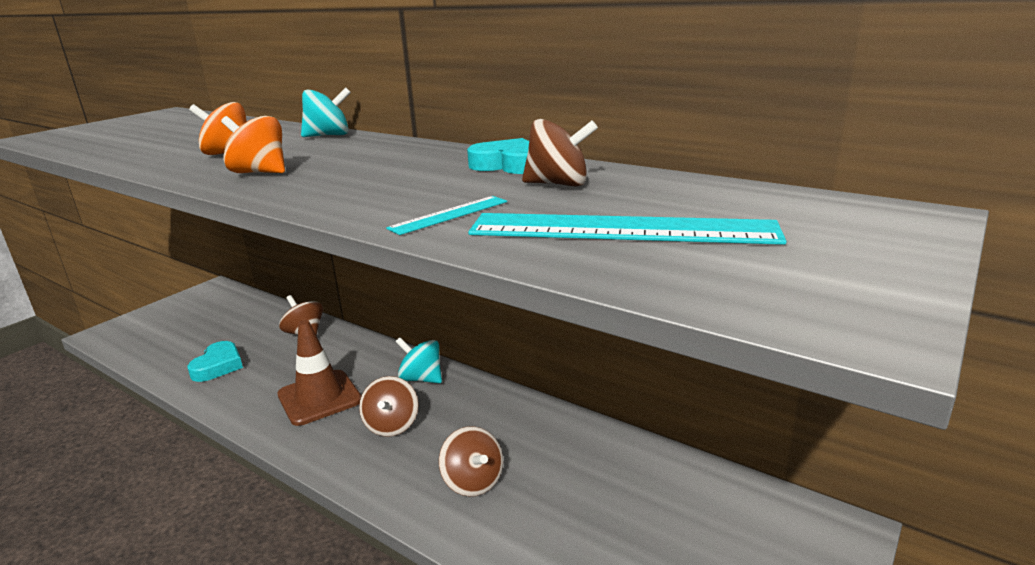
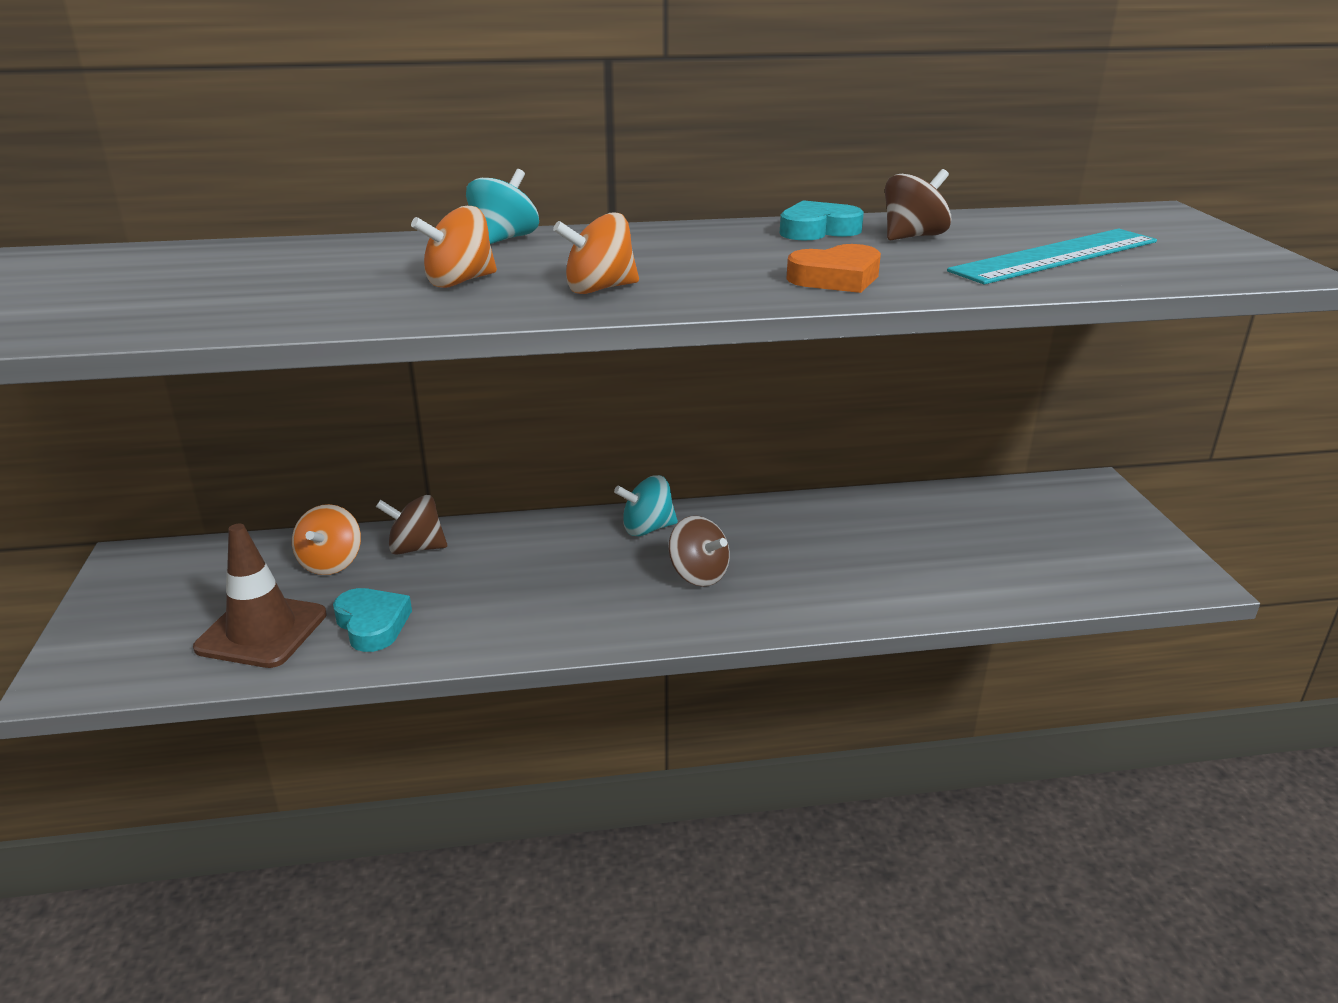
camera: 45 degrees left, 5 degrees up
(263, 324) = (331, 563): none -> orange spinning top
(319, 397) = (575, 591): brown traffic cone -> brown traffic cone (262, 631)
(392, 200) = (836, 278): none -> orange heart
(449, 215) = (920, 276): turquoise ruler -> none
(473, 481) = (846, 576): brown spinning top -> none

